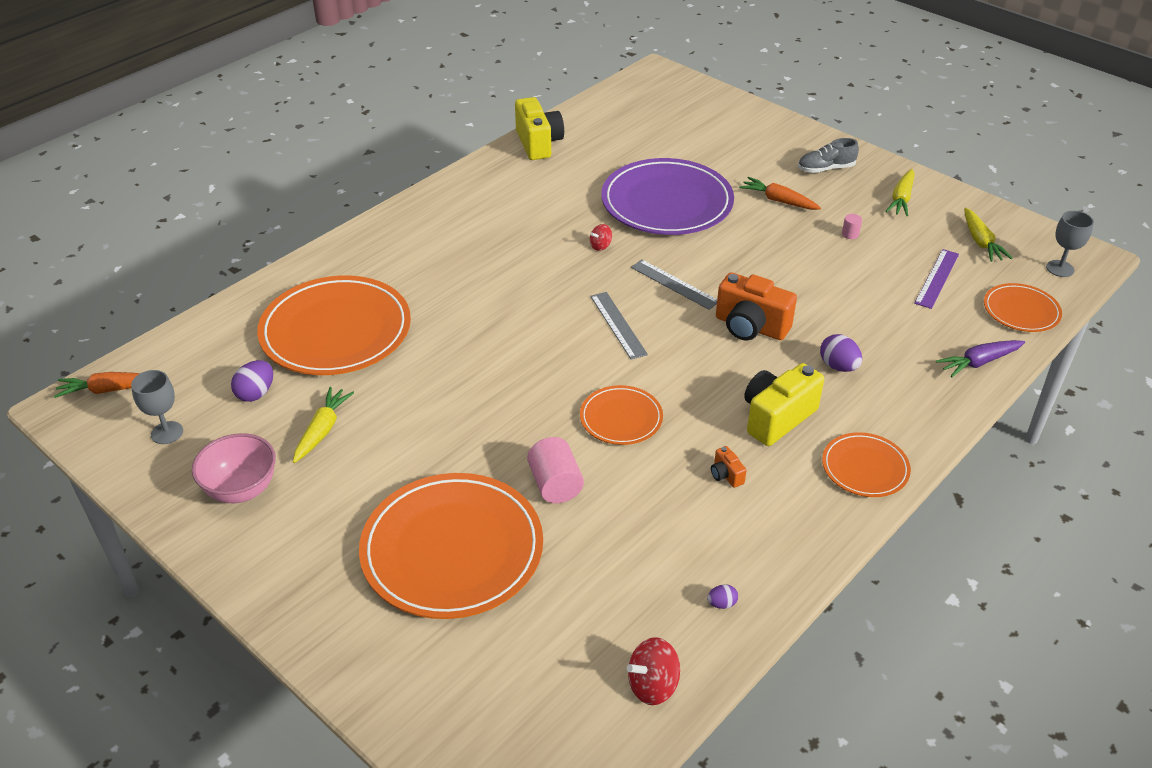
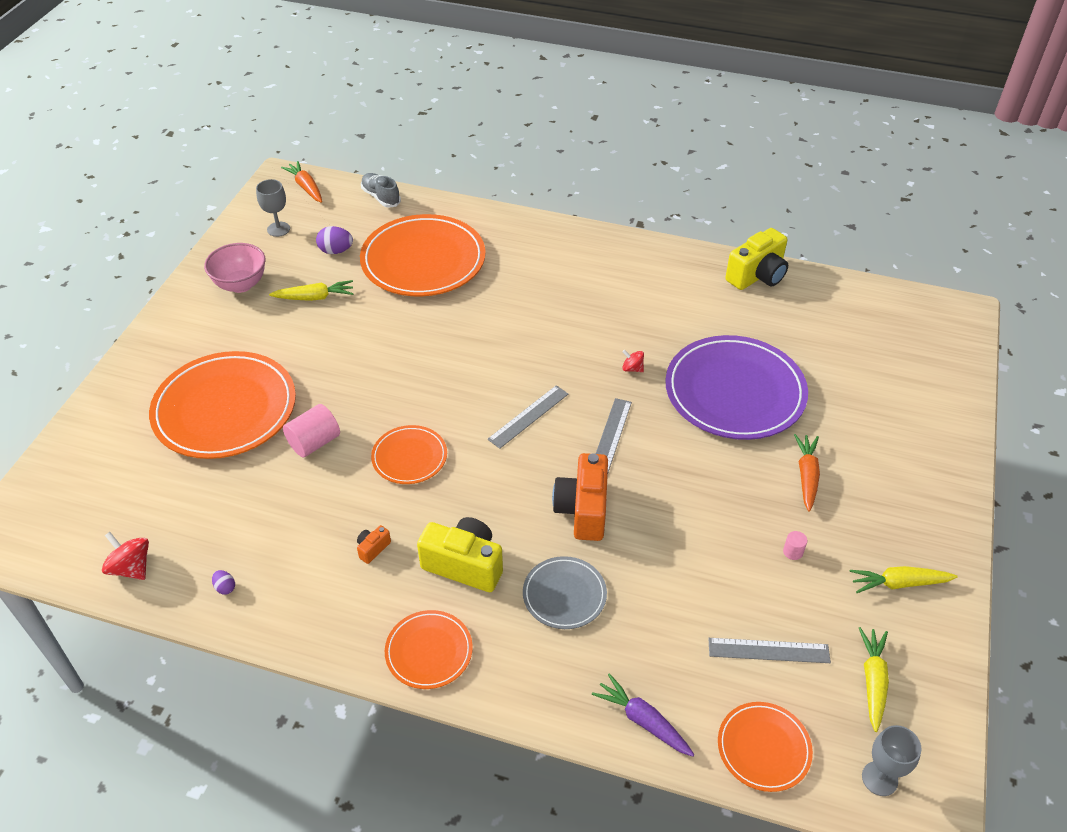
camera: 65 degrees right, 5 degrees up
(826, 169) = (901, 500): grey shoe -> grey shoe (381, 197)
(838, 366) = (564, 595): purple egg -> grey plate
(936, 278) = (768, 650): purple ruler -> grey ruler
(980, 242) = (873, 681): yellow carrot -> yellow carrot turned 135 degrees clockwise

